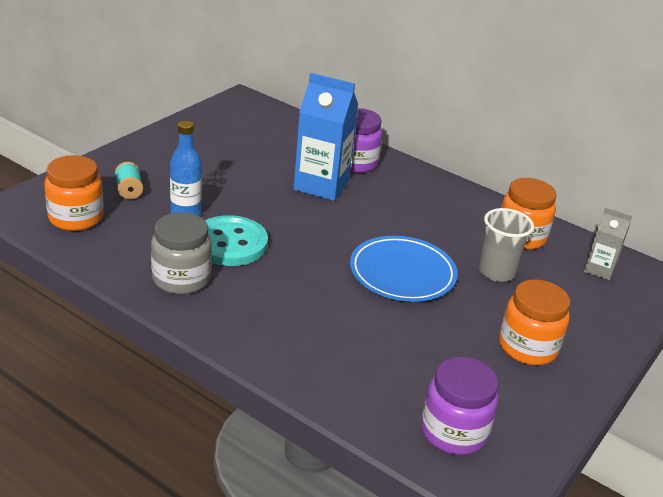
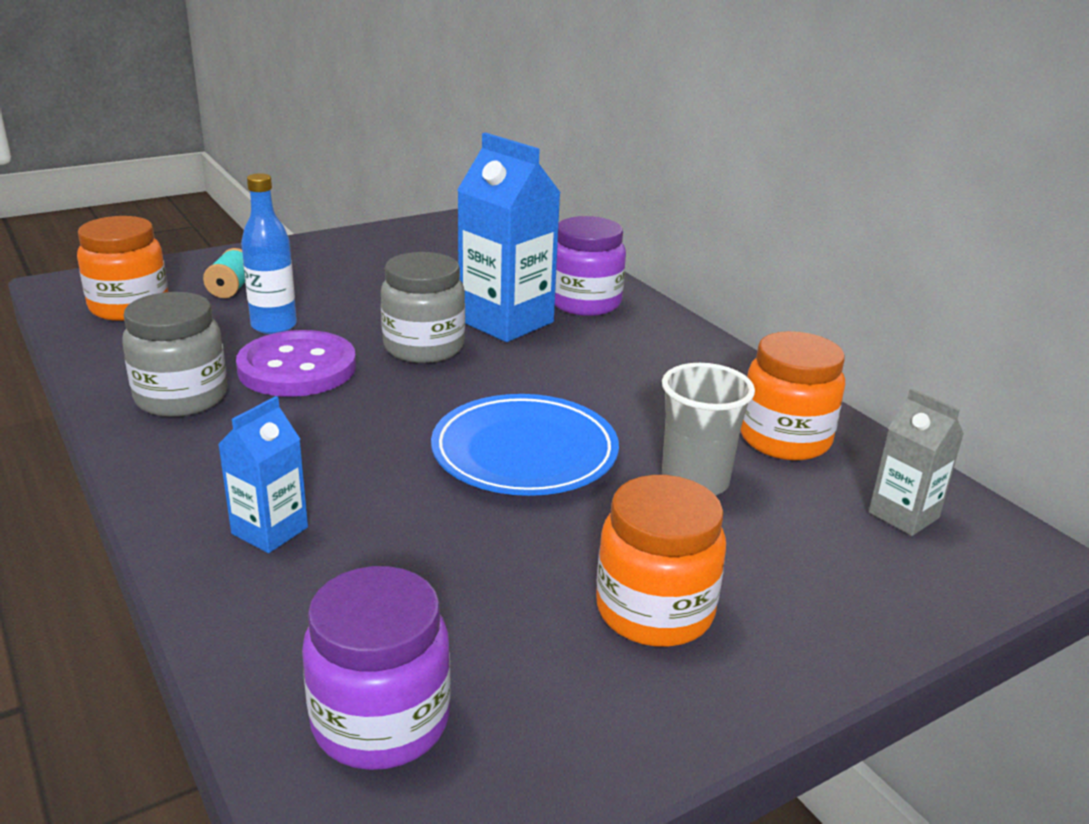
camera: 25 degrees right, 5 degrees down
(230, 243) = (297, 368): turquoise button -> purple button
(290, 214) = (424, 347): none -> grey jar
(314, 351) = (270, 531): none -> blue carton

